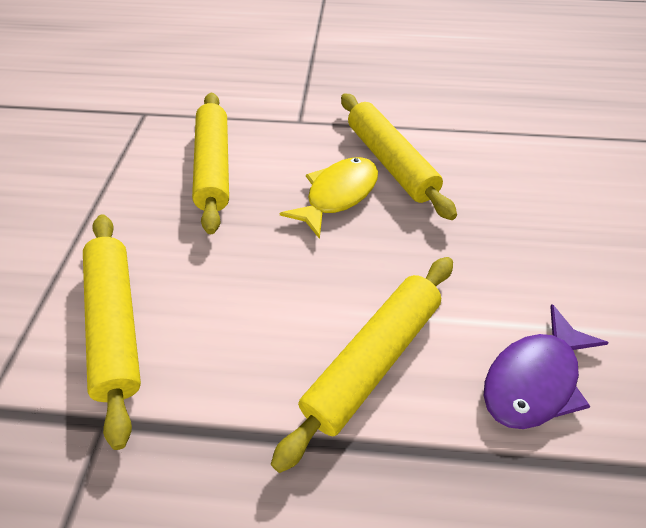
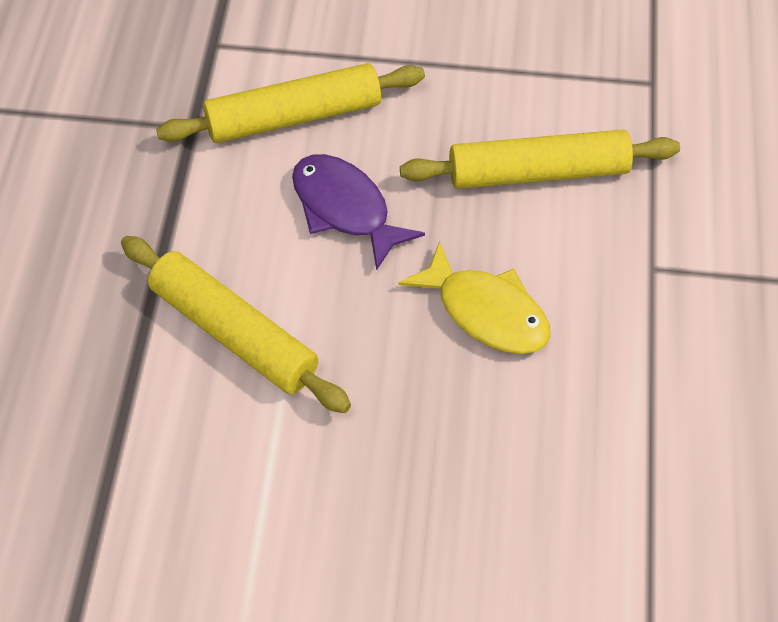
camera: 90 degrees right, 5 degrees up
(390, 162) = (560, 381): yellow rolling pin -> none
(534, 378) = (196, 484): purple fish -> purple fish (345, 209)

